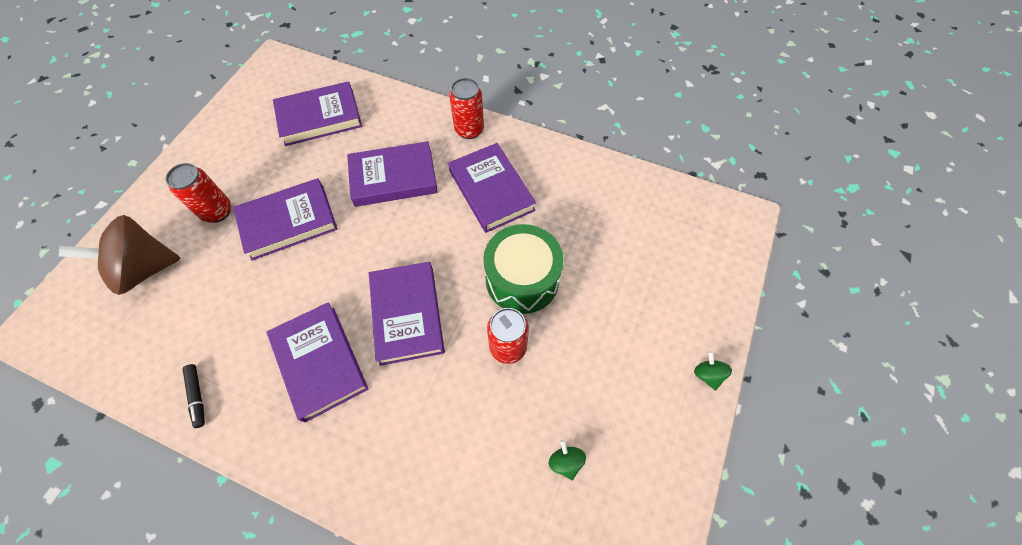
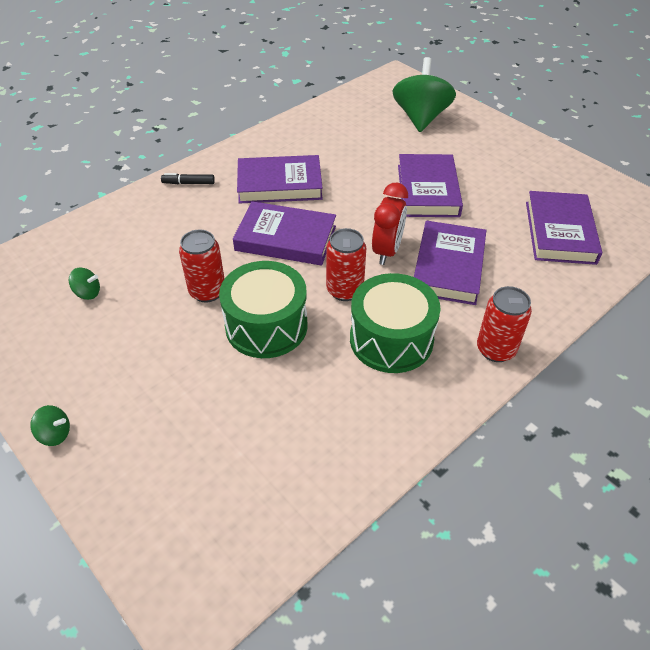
camera: 115 degrees right, 15 degrees down
(144, 269) = (421, 118): brown spinning top -> green spinning top
(197, 396) = (297, 130): black marker -> black marker (188, 183)
(217, 211) = (461, 155): red can -> red can (344, 290)
(391, 226) = (387, 251): none -> red clock
(491, 190) = (391, 339): purple book -> green drum

